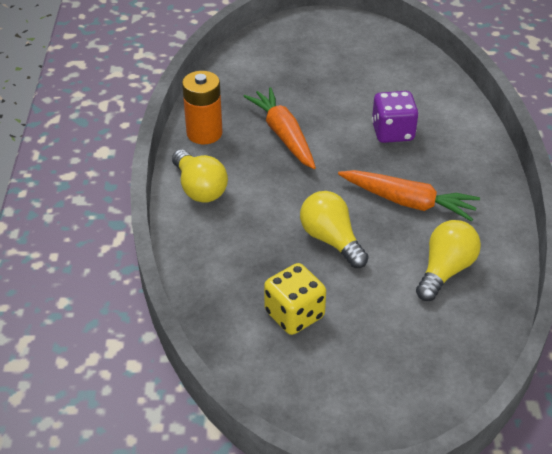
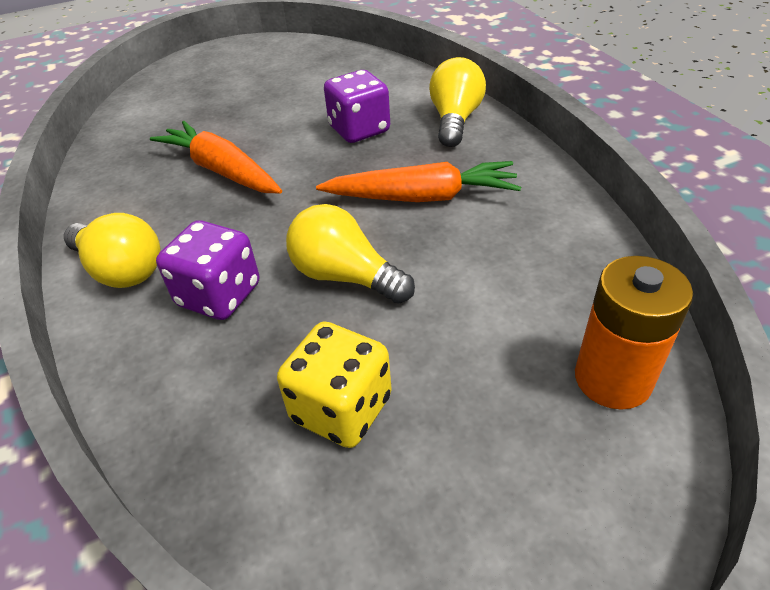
camera: 20 degrees left, 0 degrees up
(204, 133) = (109, 199): orange battery -> orange battery (612, 379)
(252, 225) = (219, 295): none -> purple dice
(445, 270) = (521, 264): yellow light bulb -> yellow light bulb (455, 120)

